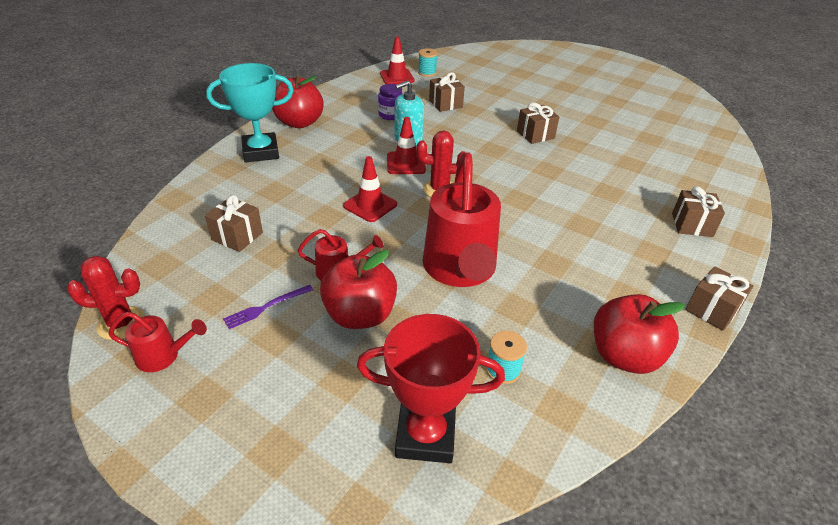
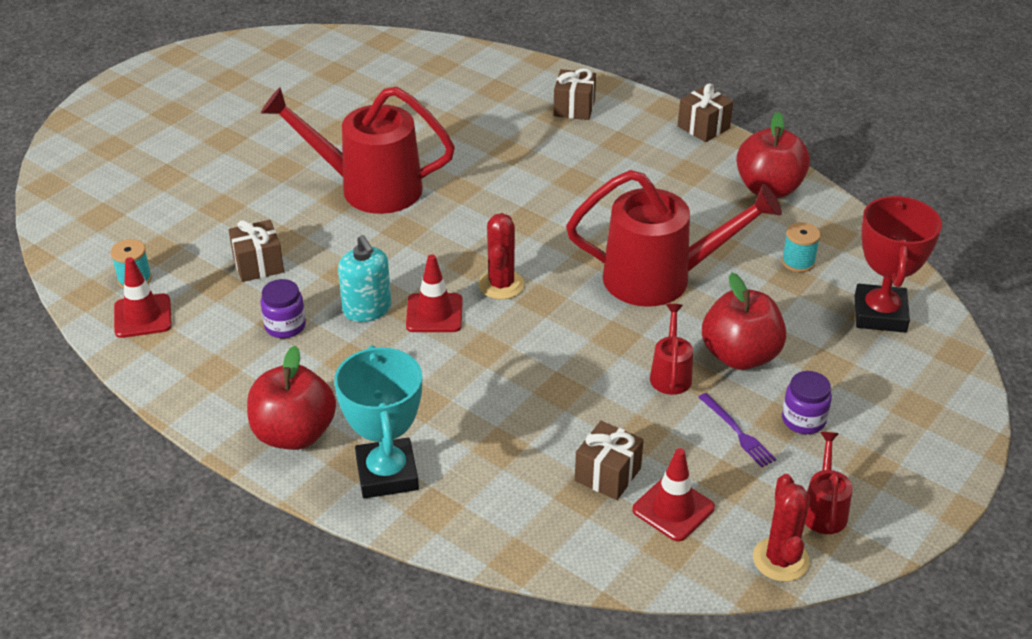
camera: 85 degrees left, 0 degrees up
(273, 352) = (803, 420): none -> purple jar
(370, 205) = (536, 349): red traffic cone -> red traffic cone (673, 509)
(535, 135) = (369, 188): brown gift -> red watering can

